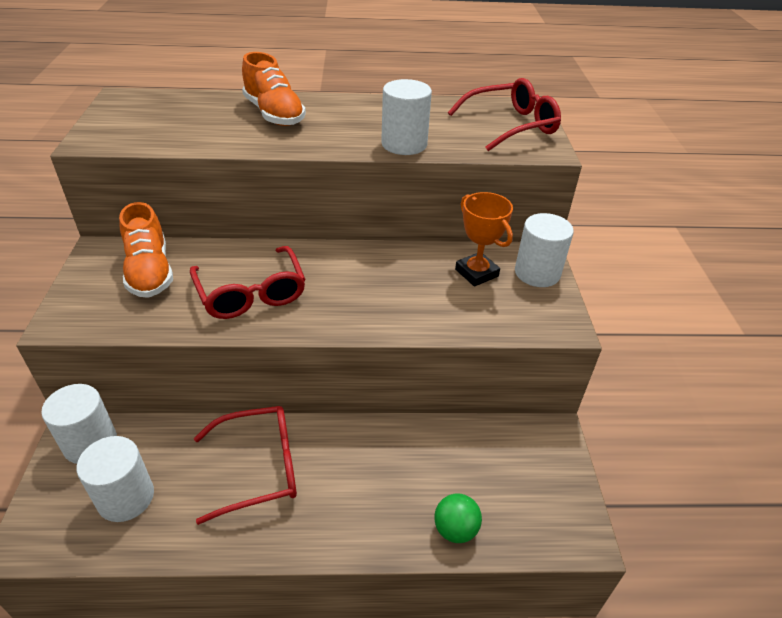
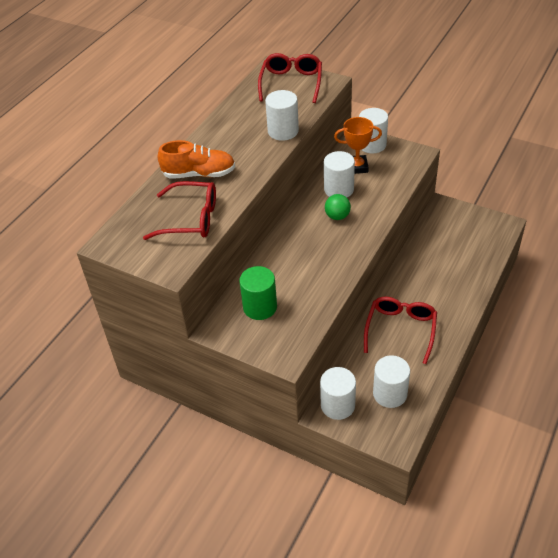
camera: 55 degrees left, 5 degrees up
(150, 271) = (260, 307): orange shoe -> green cylinder
(251, 294) = (315, 264): red glasses -> red glasses (191, 219)
(416, 270) = (339, 189): none -> white cylinder
(455, 529) = (478, 266): green ball -> green ball (337, 216)

